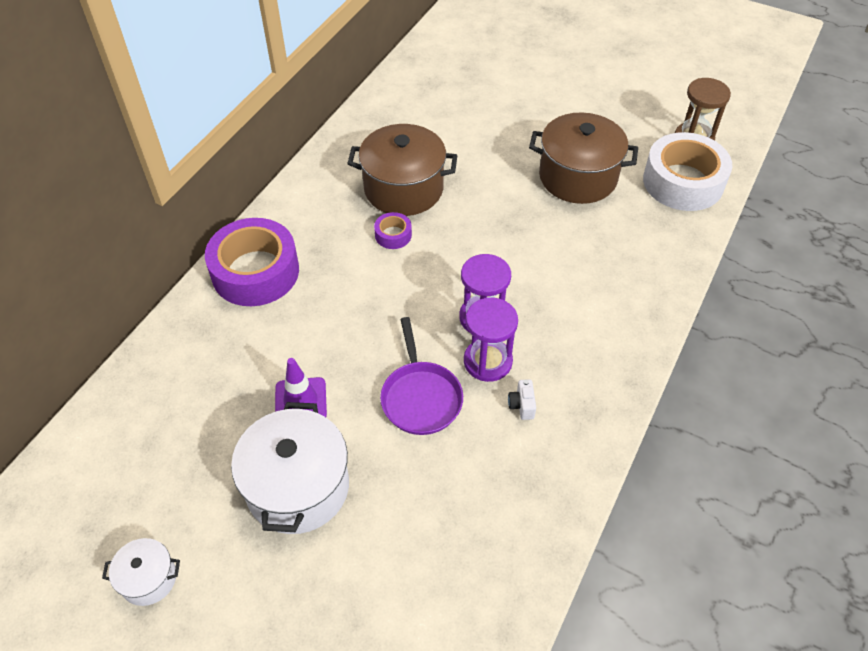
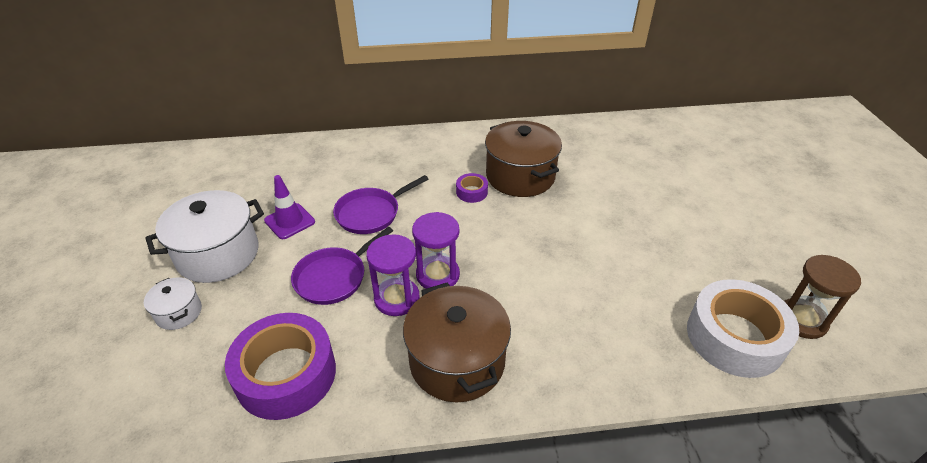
camera: 55 degrees right, 10 degrees down
(149, 579) = (119, 226): white pot -> white pot (179, 312)
(255, 272) = (380, 151): purple tape -> purple tape (286, 374)
(352, 326) = (371, 213): none -> purple pan
(522, 405) = (368, 340): white camera -> none
(578, 177) = (647, 261): brown pot -> brown pot (457, 361)

